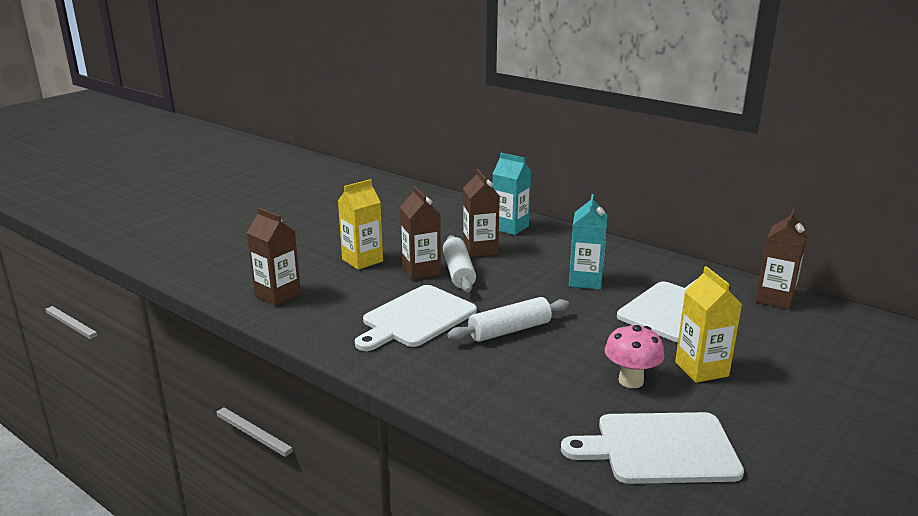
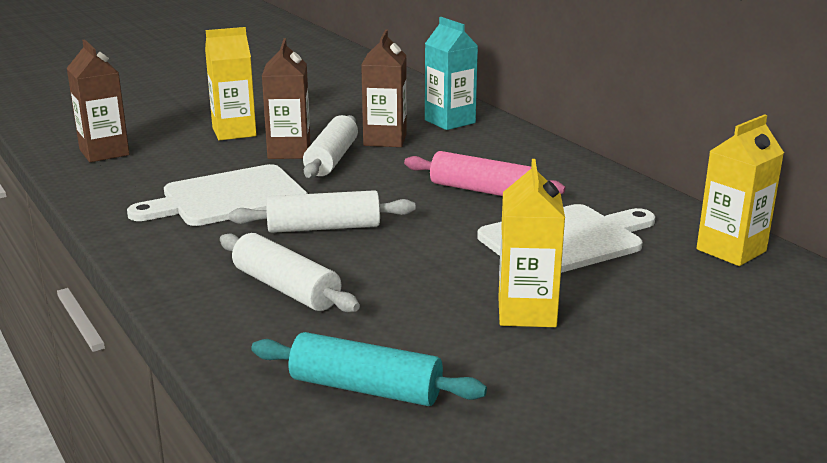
camera: 20 degrees right, 0 degrees up
(533, 384) = (286, 288): none -> white rolling pin
(585, 281) = (481, 190): turquoise carton -> pink rolling pin
(631, 381) = (414, 307): pink mushroom -> none
(659, 448) = (366, 388): white cutting board -> turquoise rolling pin
(774, 299) = (731, 250): brown carton -> yellow carton

